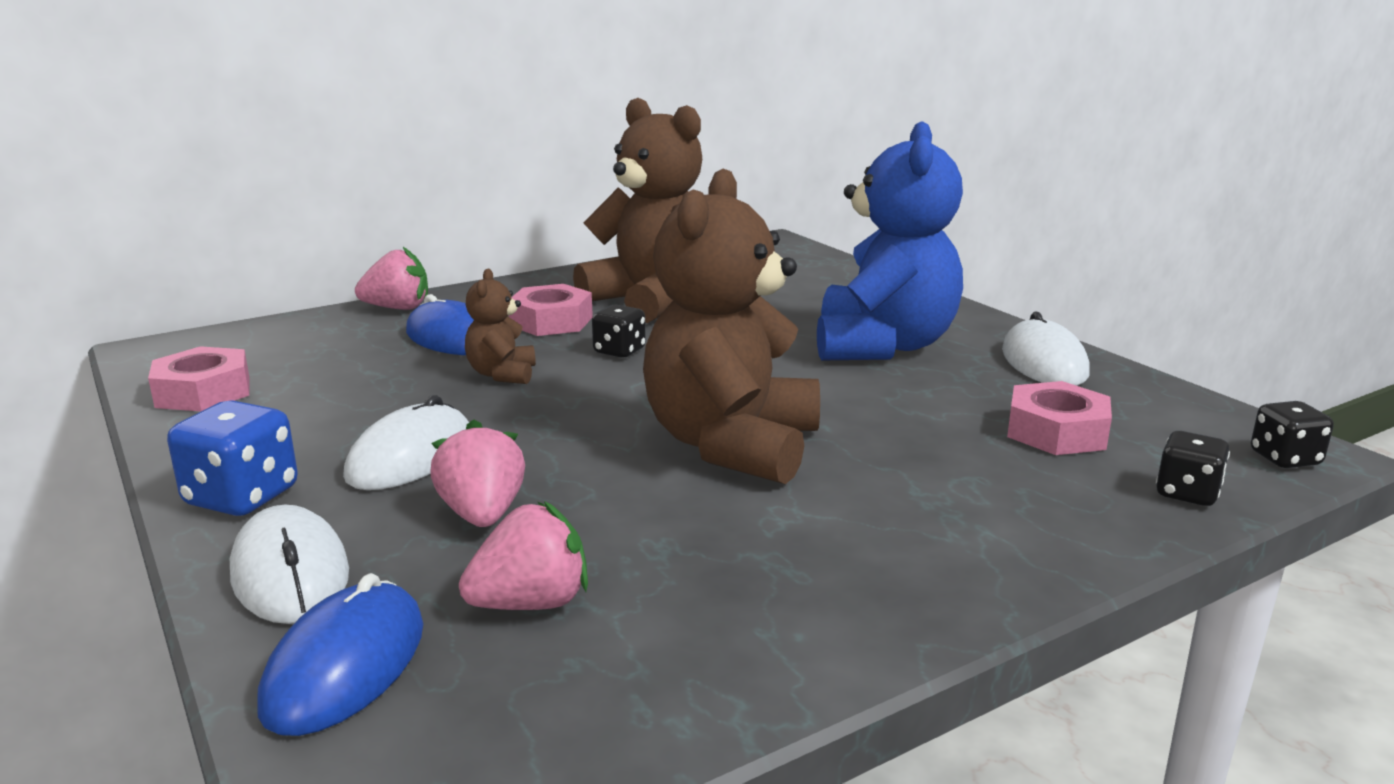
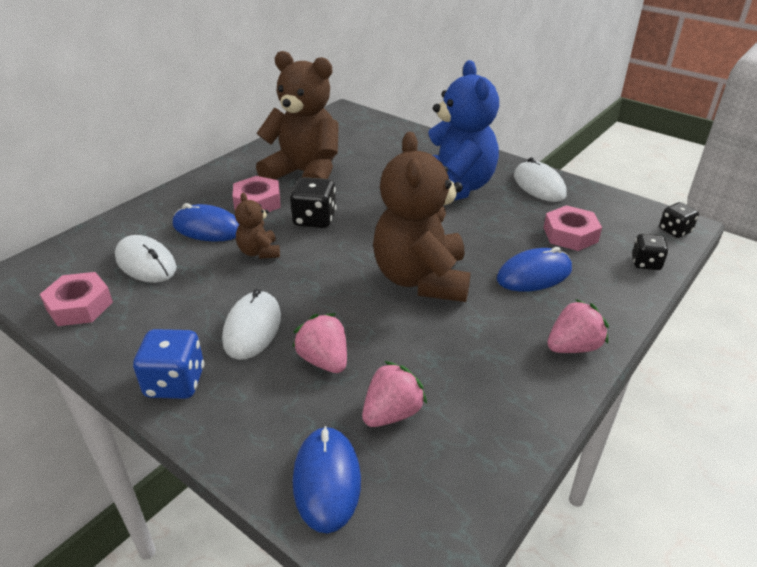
camera: 20 degrees left, 15 degrees up
(290, 573) = (249, 429): white mouse -> white mouse (146, 263)
(398, 308) = (152, 208): pink strawberry -> pink strawberry (573, 347)
(619, 351) = (314, 219): black dice -> black dice, size x1.54
(943, 472) = (534, 274): none -> blue mouse

